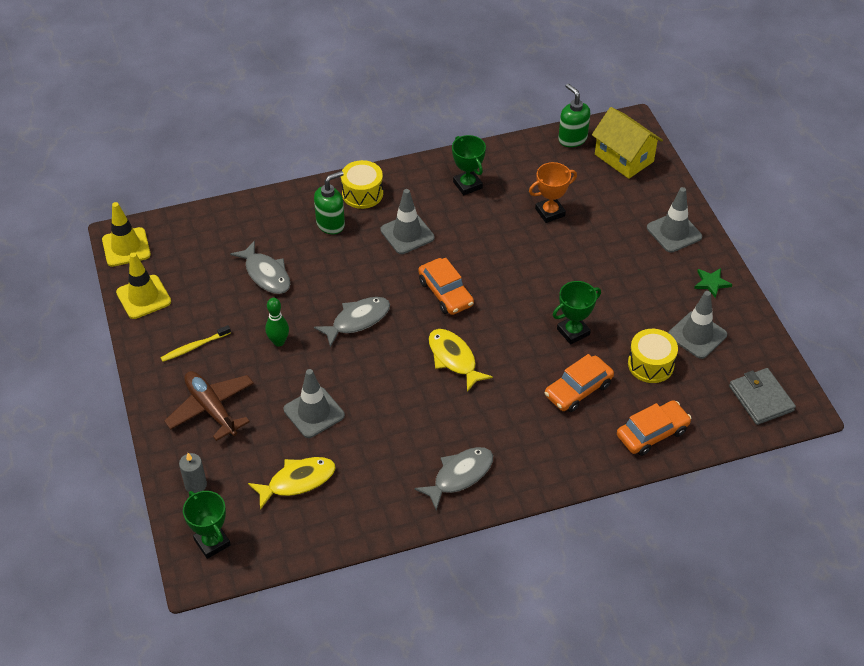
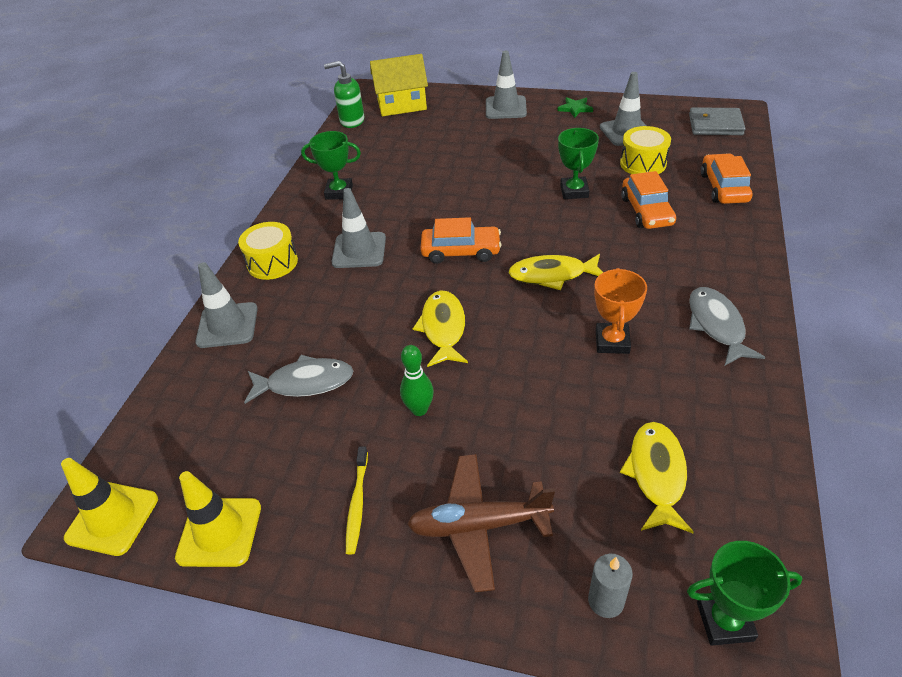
camera: 55 degrees left, 5 degrees down
(314, 412) = (554, 416): grey traffic cone -> grey traffic cone (227, 325)
(331, 224) = (288, 301): green soap dispenser -> none
(357, 320) = (443, 328): grey fish -> yellow fish
(550, 212) = (422, 158): orange trophy -> orange trophy (612, 342)

